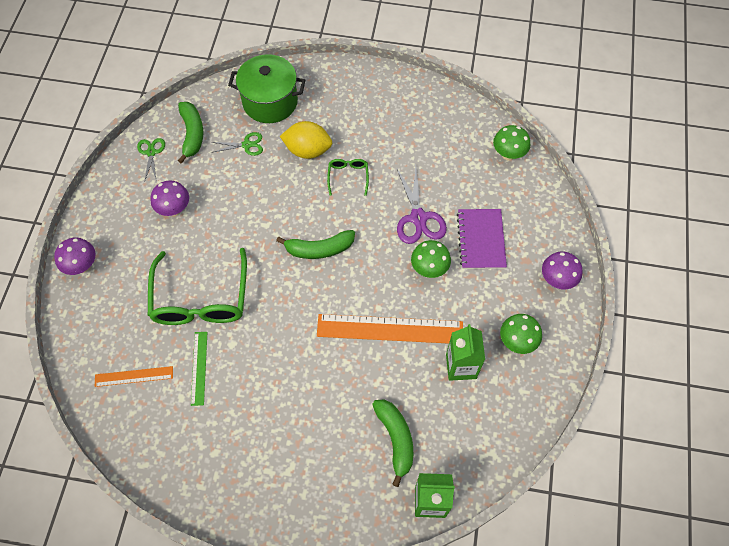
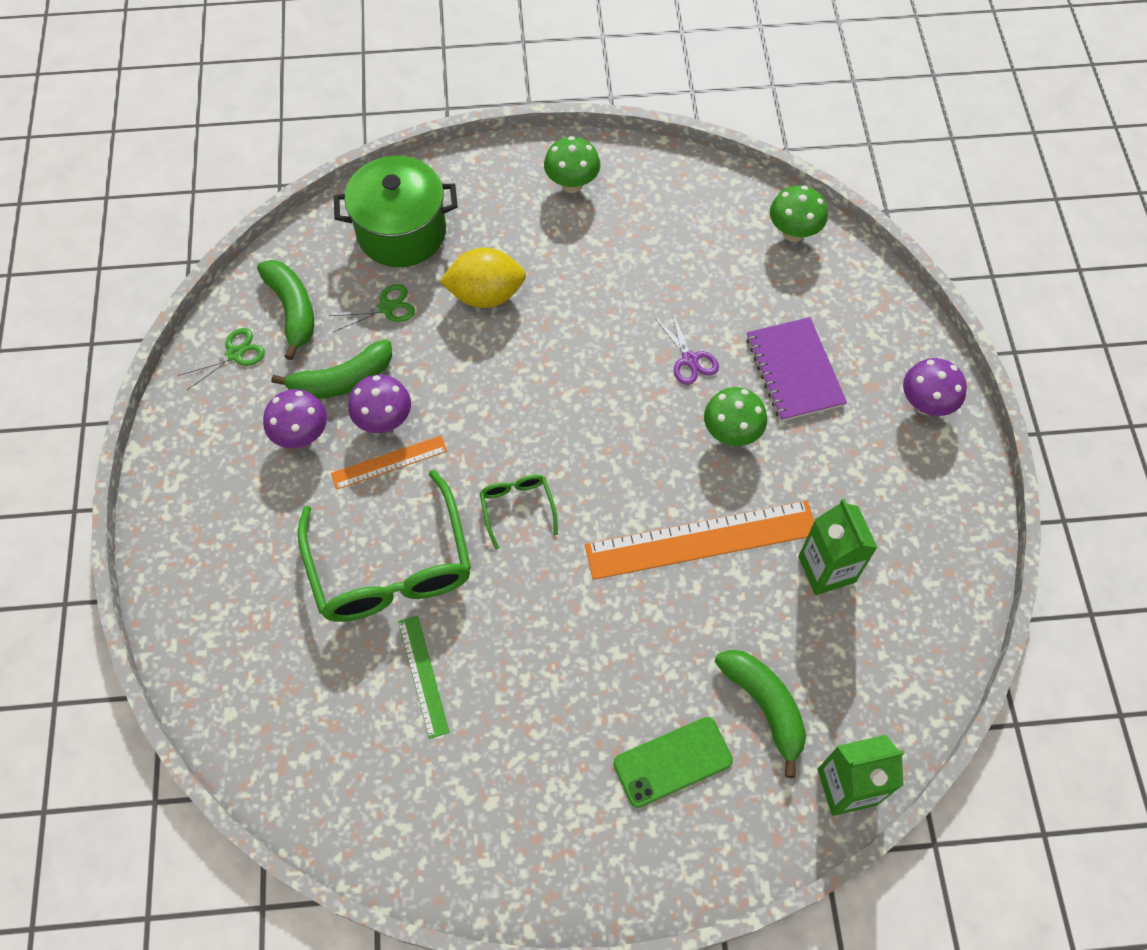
camera: 15 degrees left, 0 degrees up
(82, 266) = (179, 562): purple mushroom -> purple mushroom (384, 421)
(134, 376) = (321, 717): orange ruler -> orange ruler (389, 462)
(151, 152) = (235, 354): green scissors -> green scissors turned 75 degrees clockwise
(319, 249) = (553, 443): green banana -> green banana (342, 380)
(329, 458) = (672, 762): none -> green phone
(348, 176) = (561, 320): green glasses -> green glasses (517, 507)
(418, 218) = (690, 359): purple scissors -> purple scissors, size x0.59
(517, 342) = (897, 511): green mushroom -> green mushroom (572, 184)

